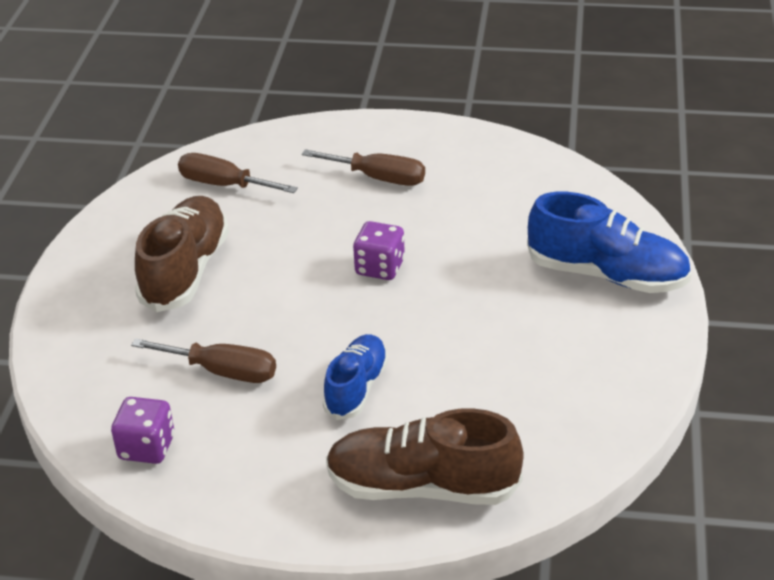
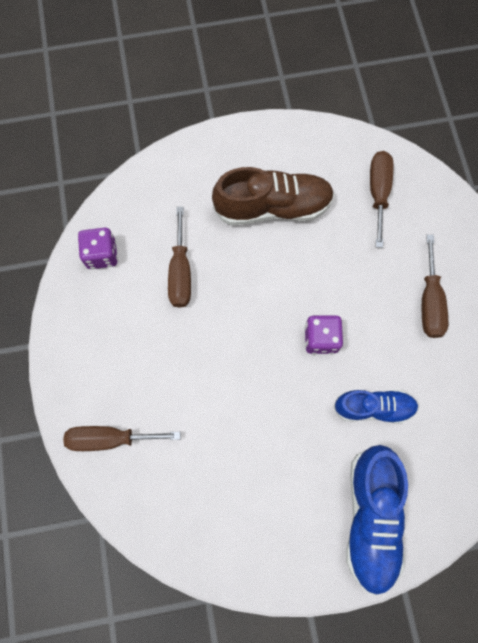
camera: 70 degrees right, 35 degrees up
(356, 388) = (189, 365): blue shoe -> blue shoe (373, 407)
(422, 487) = (110, 438): brown shoe -> brown screwdriver

